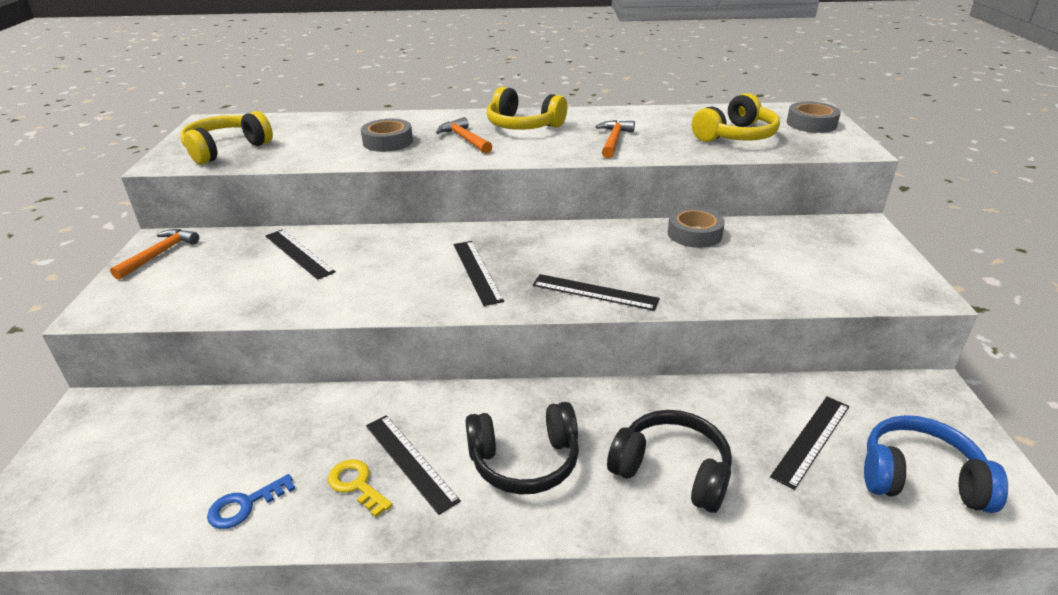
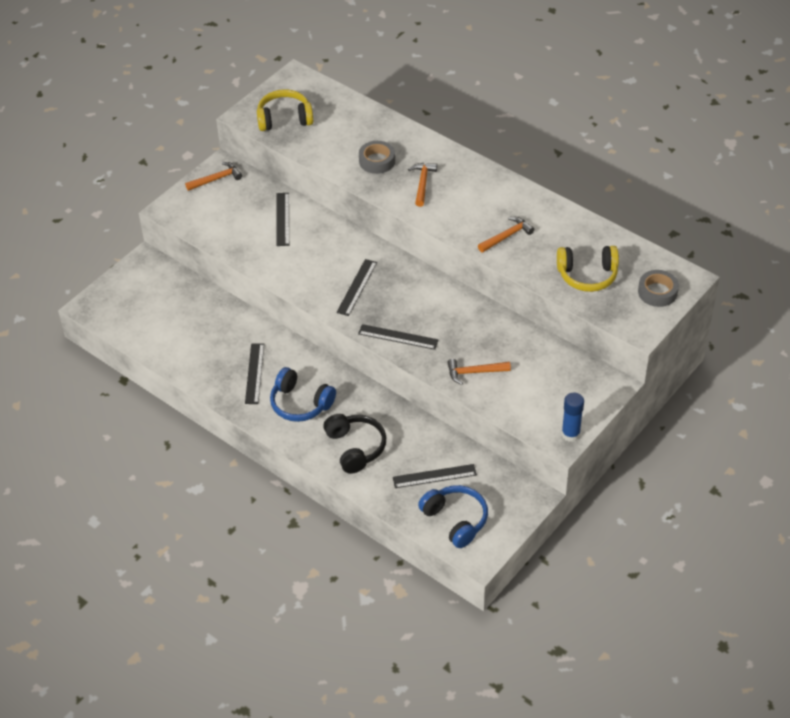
camera: 40 degrees right, 15 degrees up
(245, 505) = (178, 352): blue key -> none
(357, 485) = (225, 370): yellow key -> none
(523, 125) = (473, 188): yellow headphones -> none
(525, 461) = (300, 403): black headphones -> blue headphones
(594, 292) = (398, 337): black ruler -> black ruler turned 45 degrees counterclockwise
(694, 234) = (504, 330): grey tape -> none
(730, 281) = (474, 372): none -> orange hammer
(916, 282) = (570, 434): none -> blue glue stick

